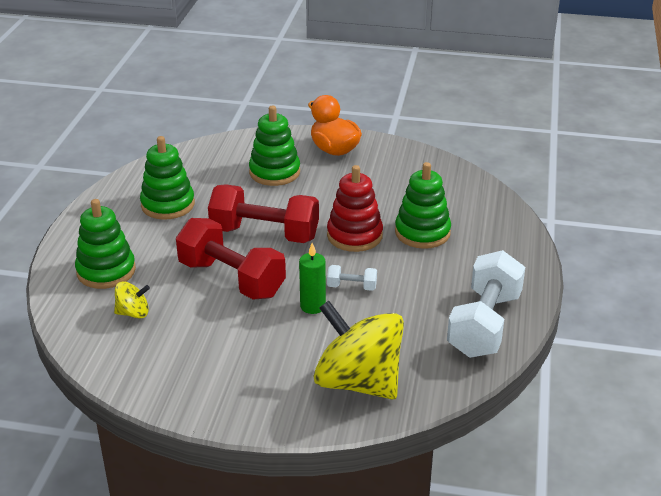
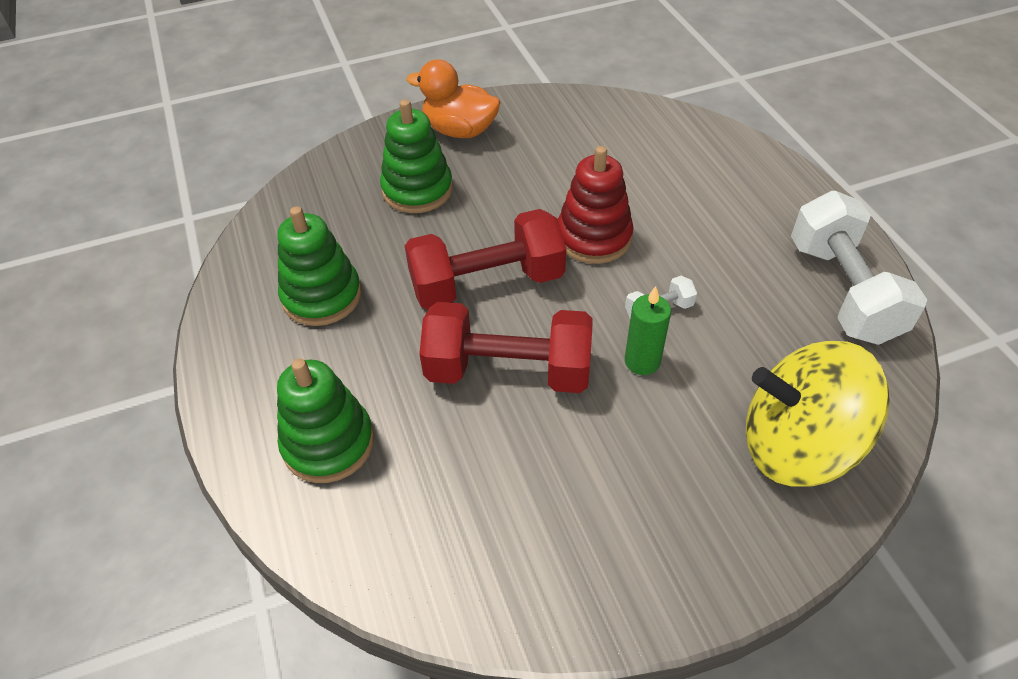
camera: 30 degrees left, 15 degrees up
(133, 313) = (428, 493): yellow spinning top -> none
(422, 232) = (662, 199): green stacking toy -> none

